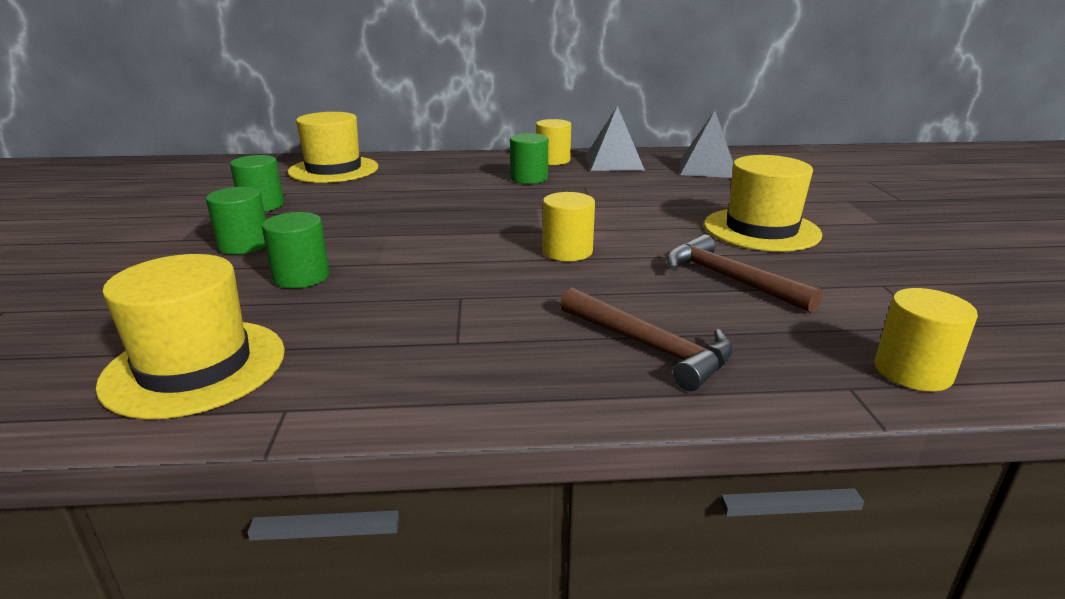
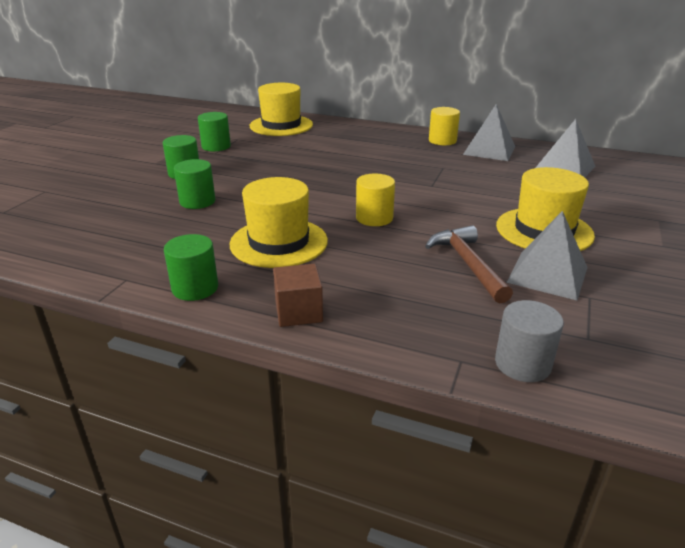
camera: 25 degrees right, 5 degrees up
(195, 367) = (104, 244): yellow hat -> yellow hat (279, 242)
(529, 178) = (408, 154): green cylinder -> green cylinder (195, 288)
(598, 385) = (298, 312): none -> brown cube
(649, 347) = (356, 297): brown hammer -> none
(818, 272) = (547, 274): none -> grey pyramid
(912, 371) = (522, 364): yellow cylinder -> grey cylinder

